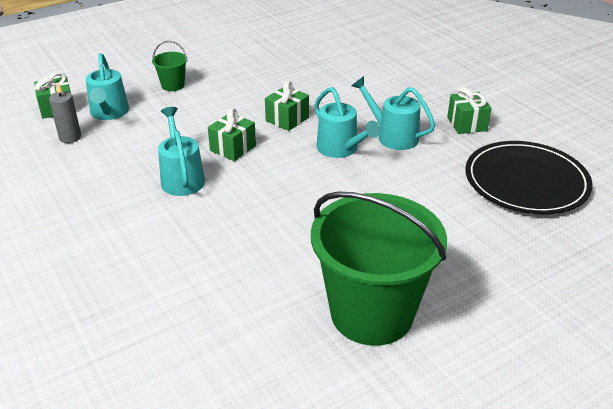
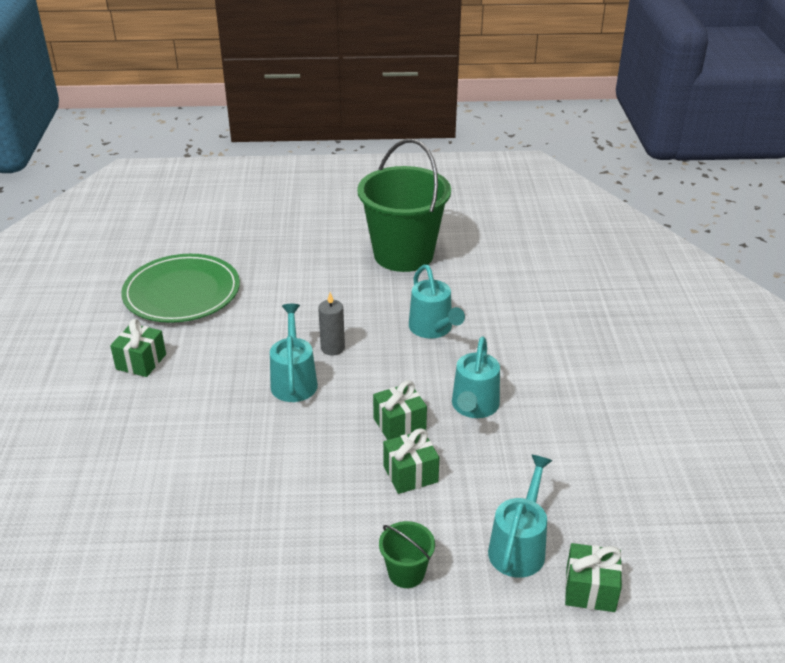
camera: 150 degrees left, 0 degrees up
(70, 137) = (581, 518): grey candle -> grey candle (332, 348)
(287, 119) = (309, 442): green gift -> green gift (410, 474)
(392, 136) = (228, 376): turquoise watering can -> turquoise watering can (433, 329)
(526, 181) = (182, 292): black plate -> green plate

